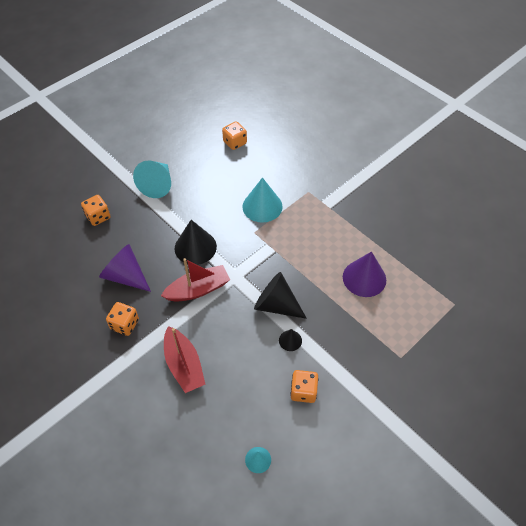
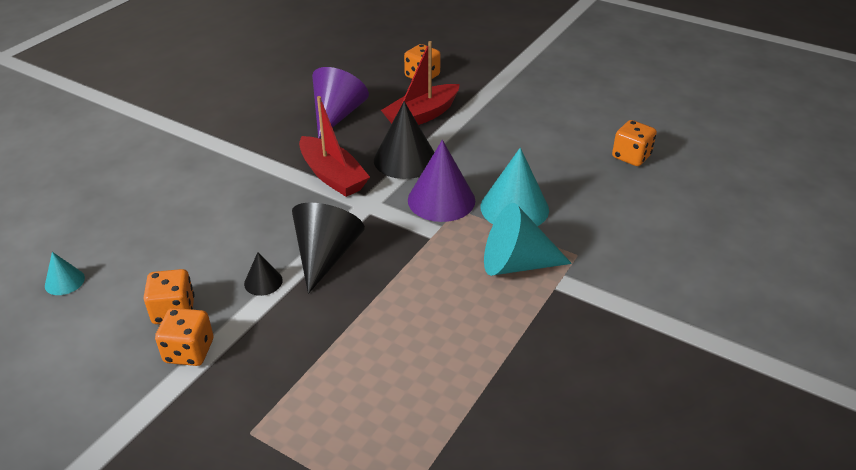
camera: 75 degrees right, 15 degrees down
(125, 324) = (263, 130): orange dice -> orange dice (189, 351)
(158, 185) = (500, 107): turquoise cone -> turquoise cone (516, 264)
(184, 365) = (209, 188): red boat -> red boat (422, 116)
(364, 278) = (412, 356): purple cone -> purple cone (441, 200)

